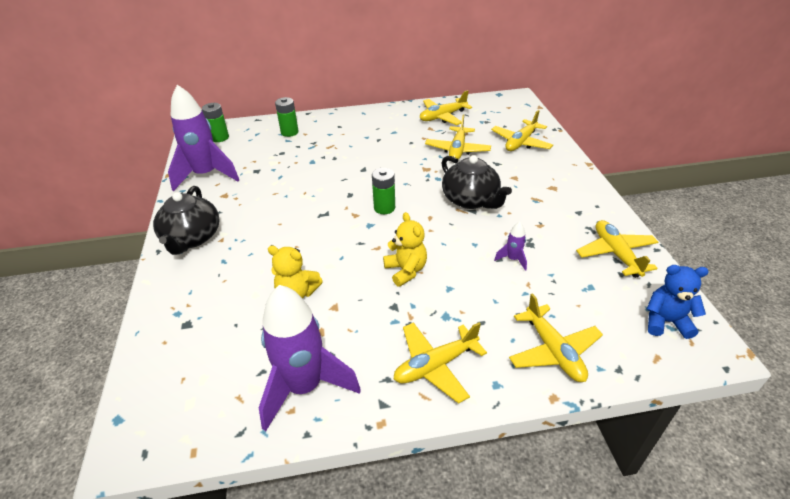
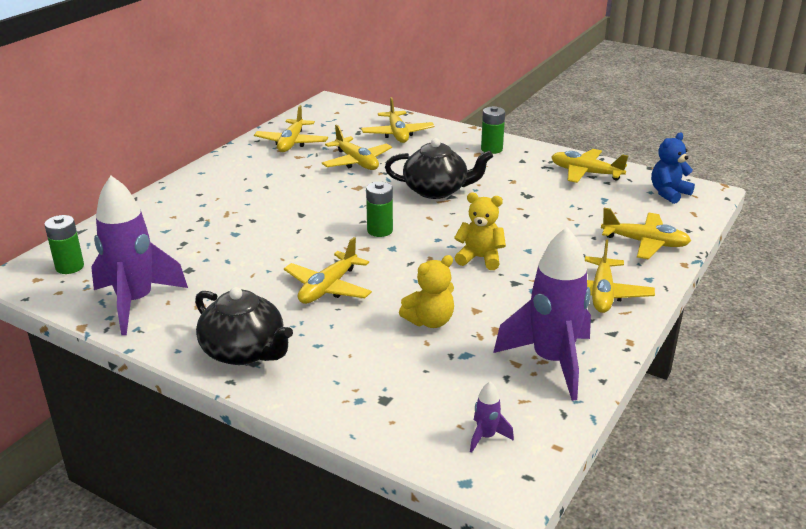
camera: 50 degrees left, 10 degrees down
(289, 132) = (151, 223): green battery -> green battery (491, 149)
(291, 228) = (328, 288): none -> yellow plane
(512, 259) = (534, 210): purple rocket -> purple rocket (486, 437)

